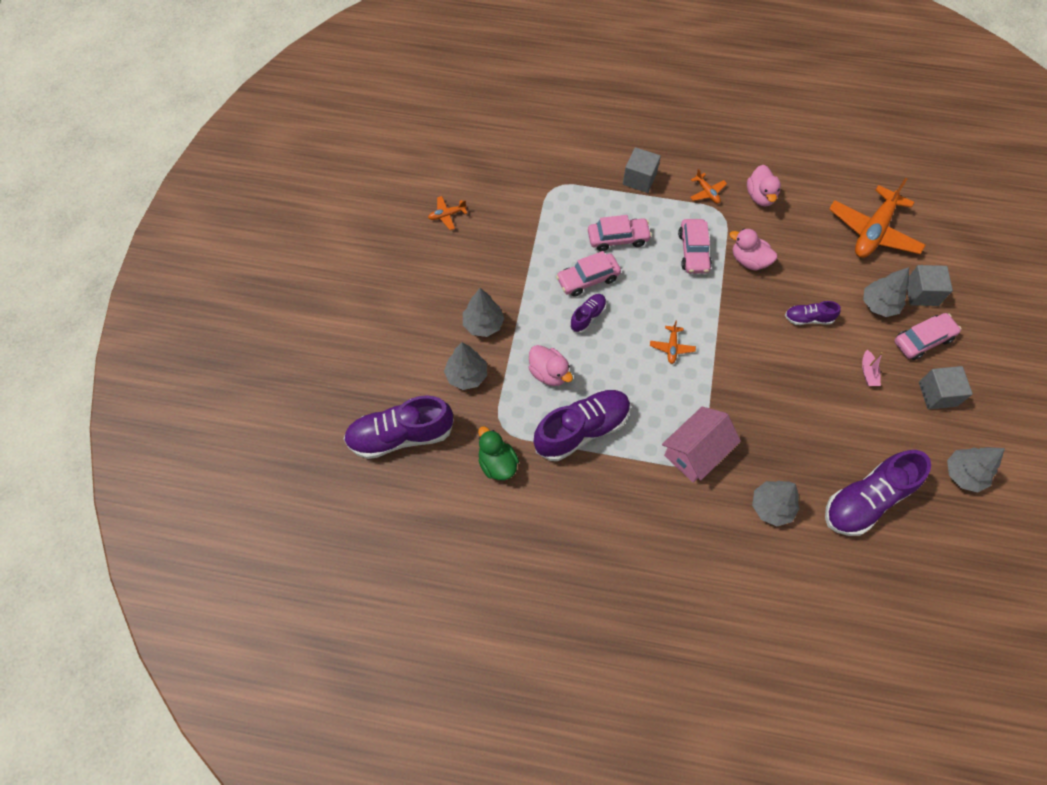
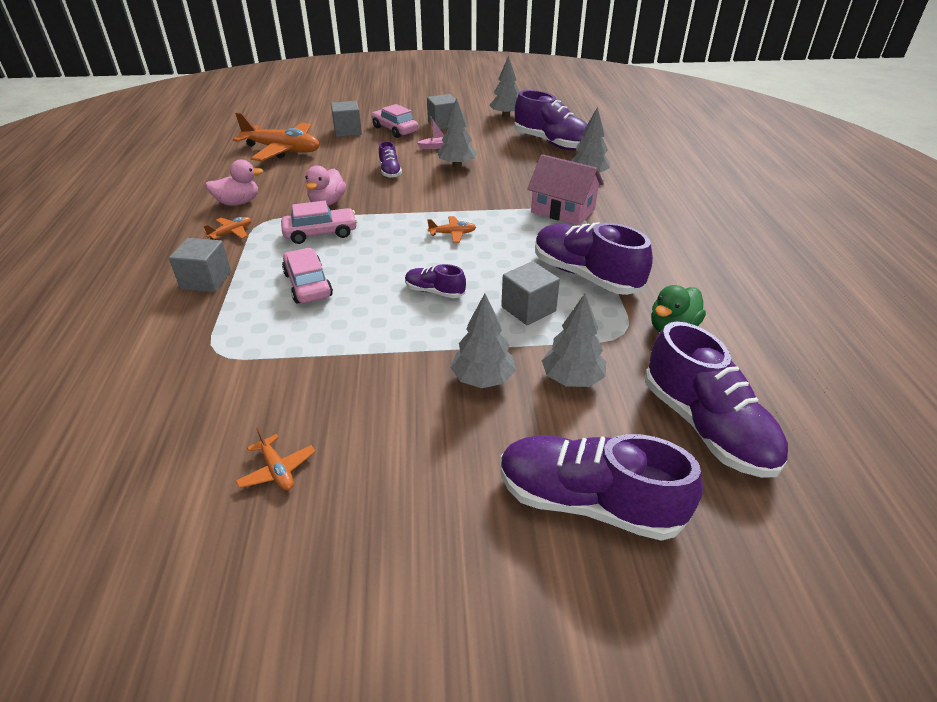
camera: 105 degrees left, 25 degrees down
(374, 349) = (587, 502): none -> purple shoe
(549, 373) = (528, 309): pink duck -> grey cube
(588, 279) = (378, 299): pink car -> none
(878, 305) = (365, 145): grey tree -> grey tree (457, 165)

